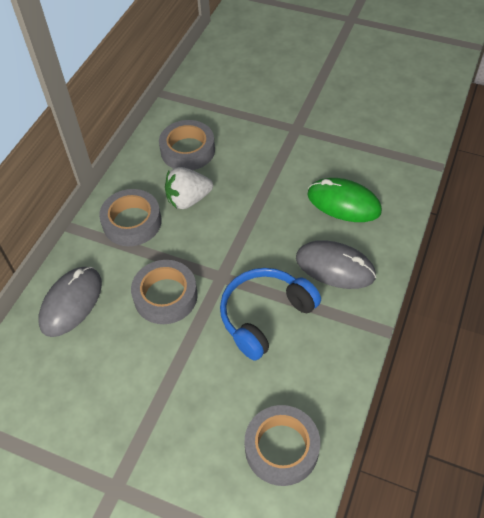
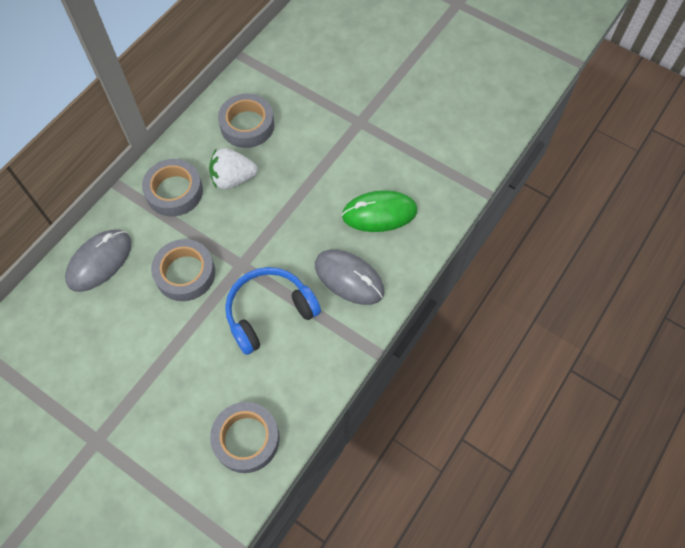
camera: 10 degrees right, 10 degrees up
(343, 203) = (379, 213): green mouse -> green mouse turned 45 degrees counterclockwise

